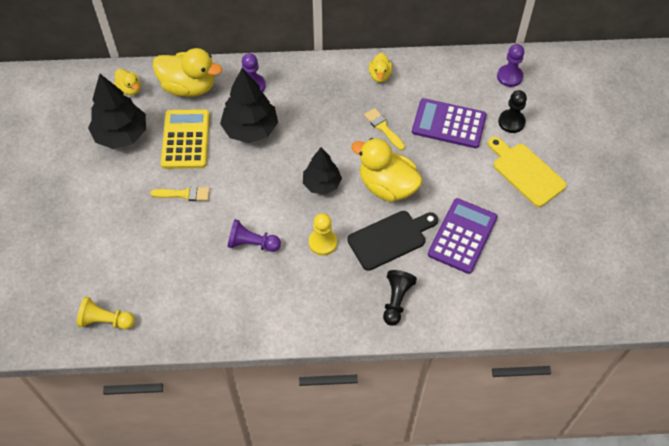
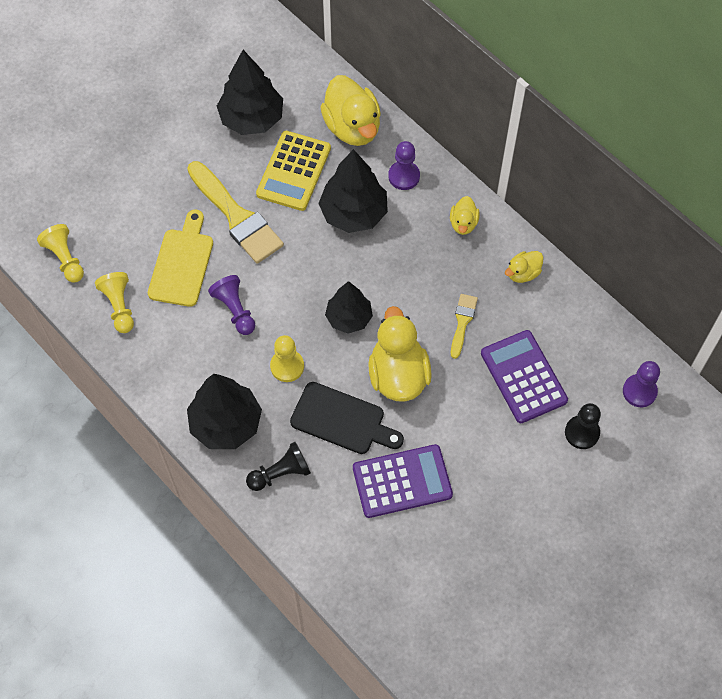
camera: 50 degrees right, 5 degrees up
(130, 89) = (305, 84): yellow duck -> yellow duck (463, 223)
(179, 312) = (119, 306): none -> yellow pawn
(184, 194) = (236, 217): yellow brush -> yellow brush, size x1.98
(185, 139) = (294, 171): yellow calculator -> yellow calculator turned 150 degrees clockwise
(331, 308) = (226, 424): none -> black tree
(526, 172) = (531, 488): yellow cutting board -> yellow cutting board (182, 263)

